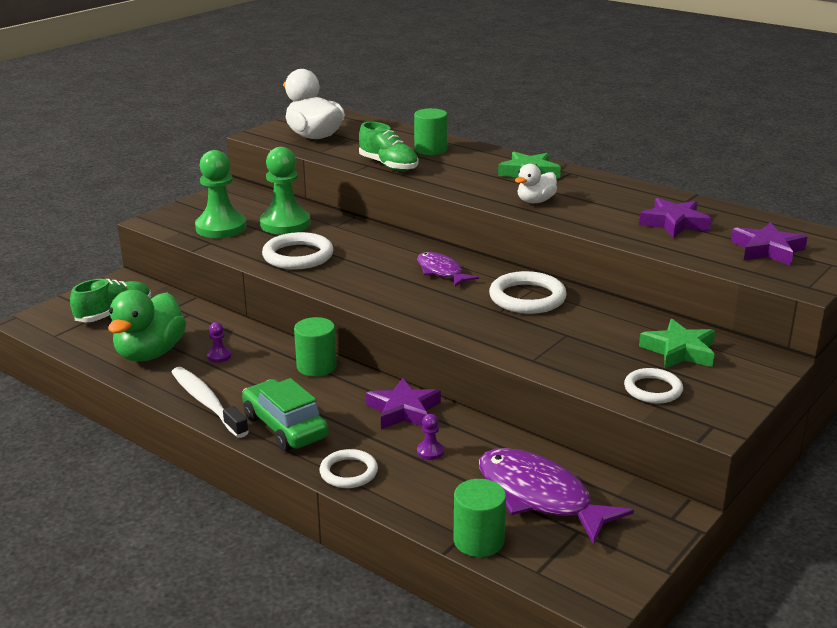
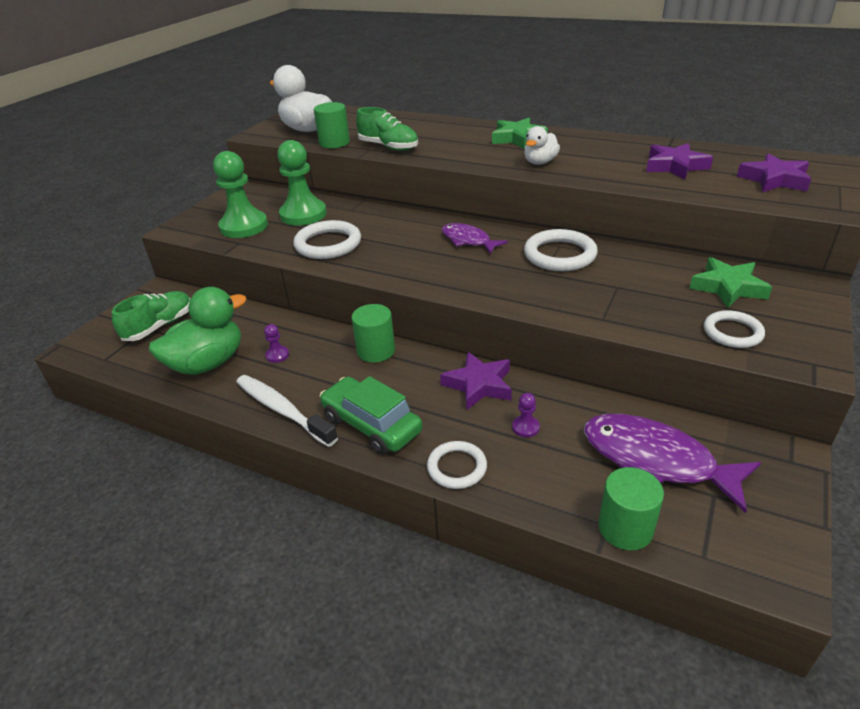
camera: 10 degrees left, 10 degrees up
(150, 353) = (208, 363): green duck -> green duck turned 135 degrees counterclockwise
(430, 150) = (418, 128): green cylinder -> green cylinder (334, 143)

